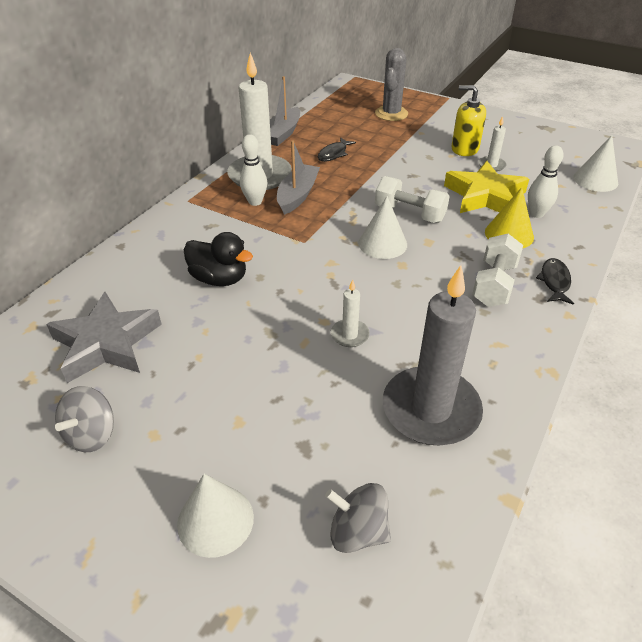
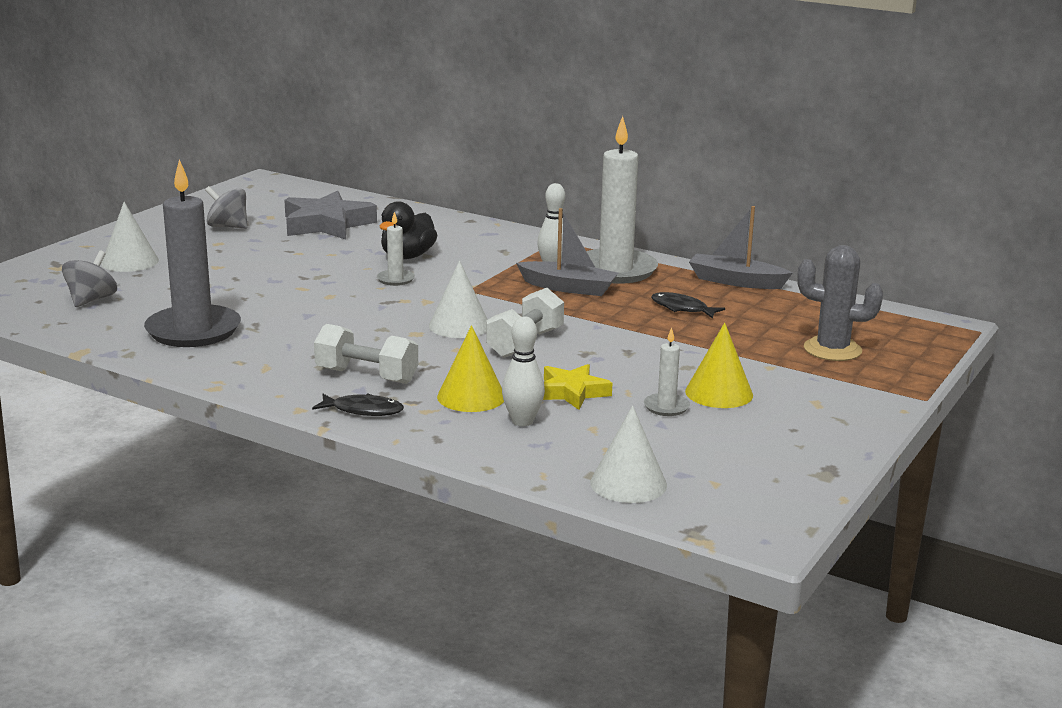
camera: 90 degrees right, 20 degrees down
(349, 335) = (305, 305): white candle -> white candle (395, 279)
(464, 149) = (719, 393): yellow soap dispenser -> yellow cone
(484, 196) = (572, 392): yellow star -> yellow star, size x0.61

